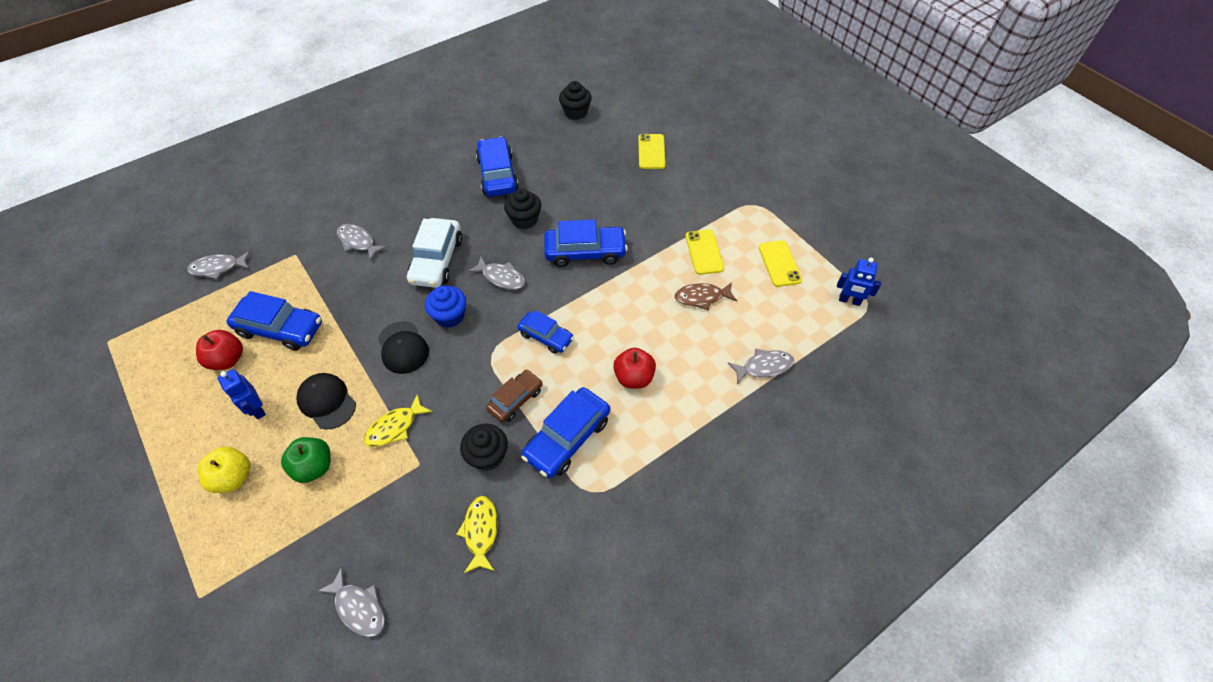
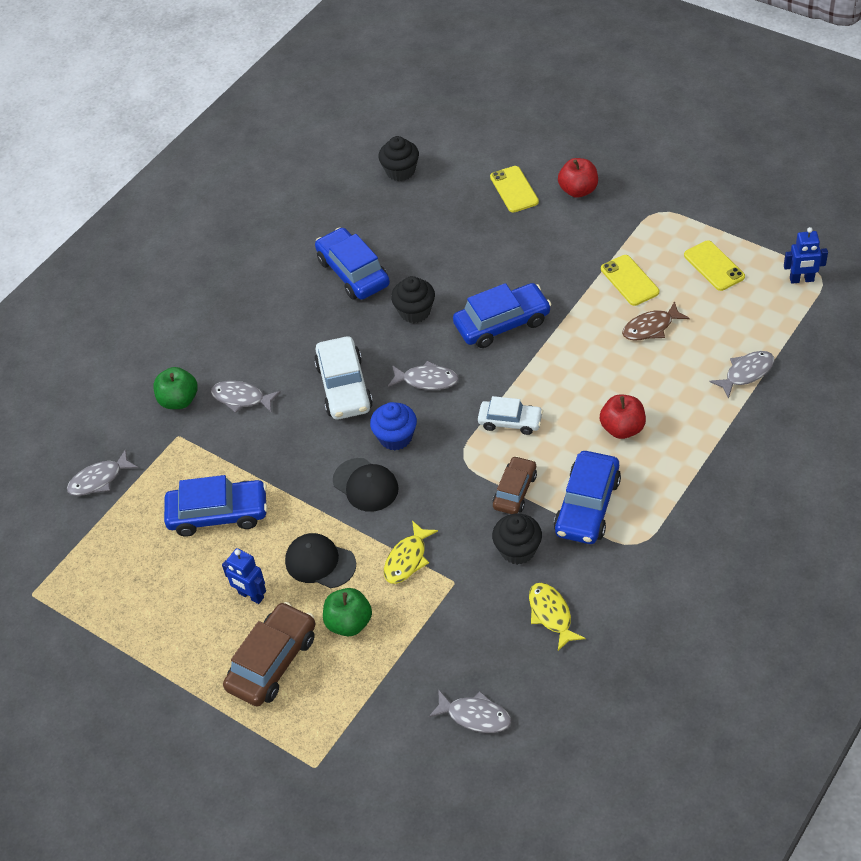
camera: 15 degrees left, 5 degrees down
(227, 359) = (182, 563): red apple -> red apple (578, 190)
(233, 477) = (272, 662): yellow apple -> brown car
(314, 227) = (179, 400): none -> green apple
(546, 336) = (510, 422): blue car -> white car

